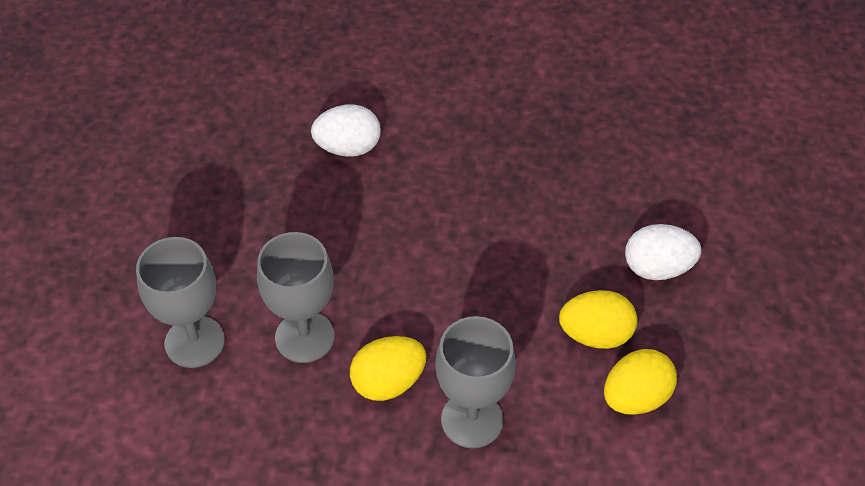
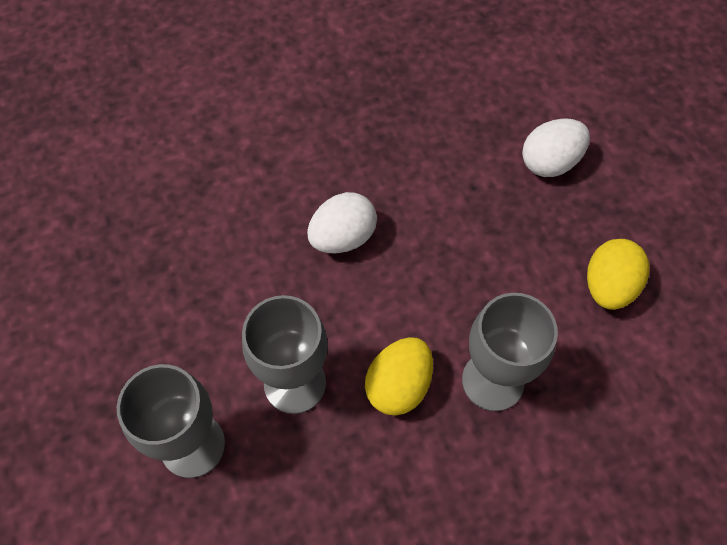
camera: 30 degrees left, 10 degrees up
(348, 148) = (215, 178): white egg -> white egg (343, 237)
(595, 335) = (541, 247): yellow egg -> none

